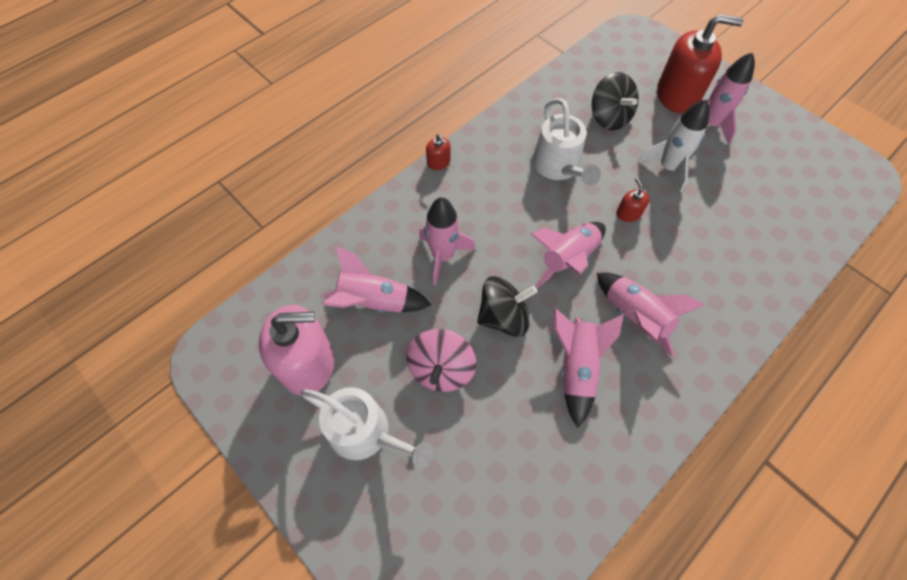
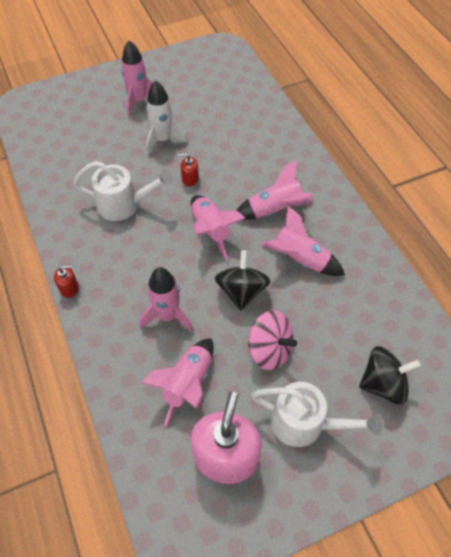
camera: 70 degrees left, 5 degrees down
(366, 433) = (305, 423): white watering can -> white watering can turned 60 degrees clockwise
(609, 117) = (96, 154): black spinning top -> black spinning top (383, 384)
(677, 95) = (101, 106): red soap dispenser -> none

